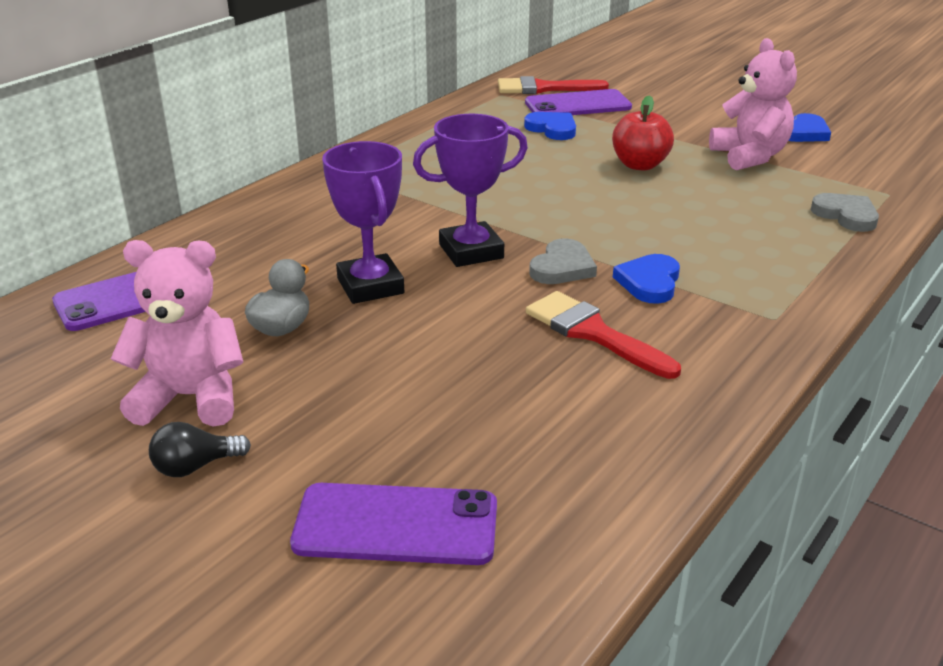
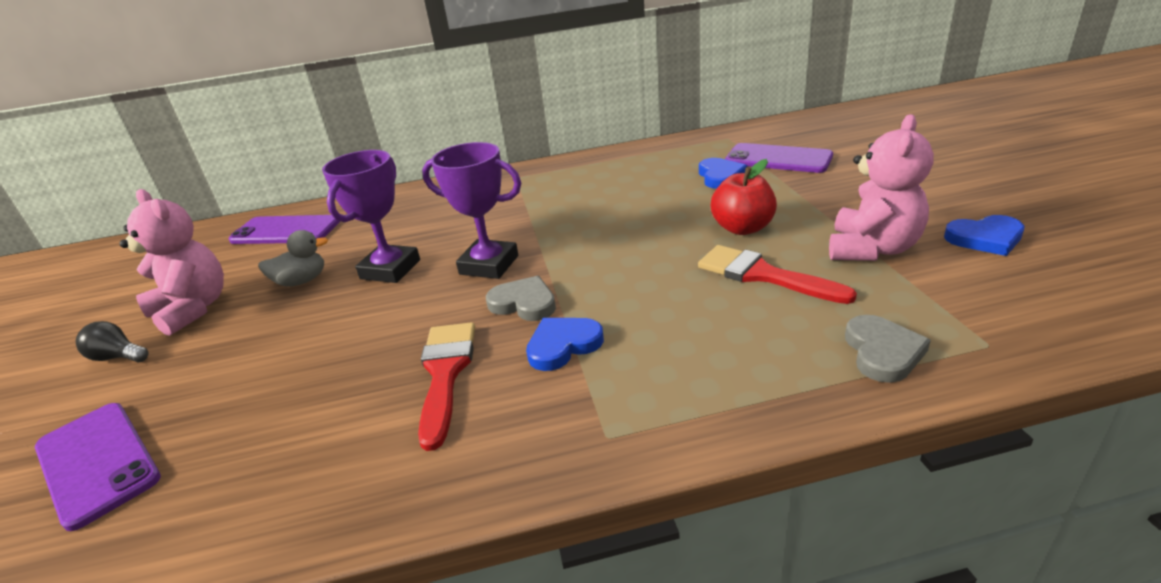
camera: 45 degrees right, 0 degrees up
(543, 88) = (772, 138): red brush -> red brush (763, 275)
(562, 267) = (524, 303): grey heart -> grey heart turned 135 degrees counterclockwise

